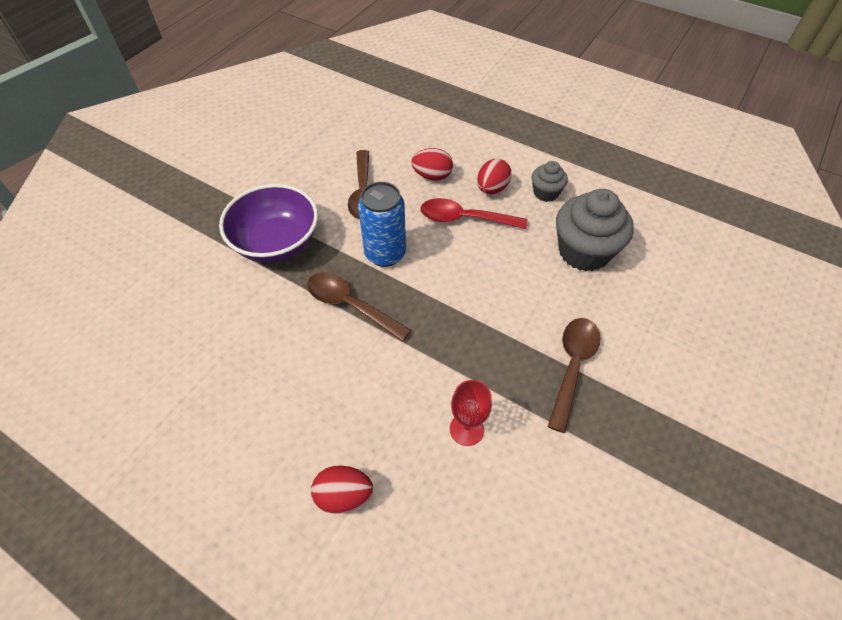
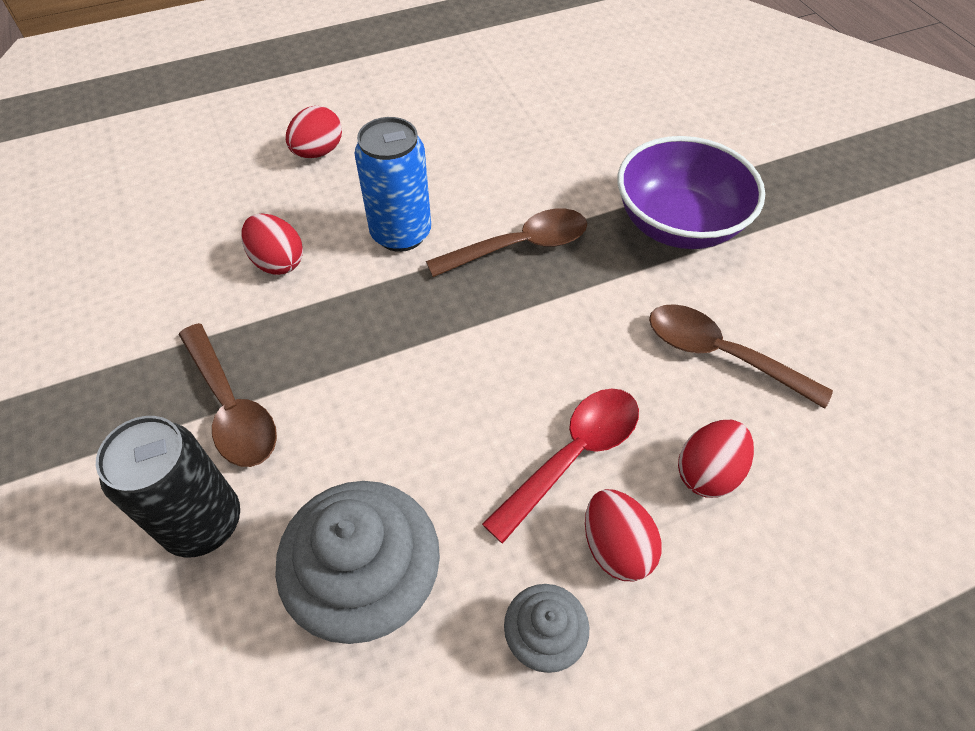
camera: 125 degrees right, 0 degrees up
(385, 253) = (576, 318): blue can -> blue can (401, 233)
(466, 429) = (278, 261): red goblet -> red egg
(628, 328) = (203, 522): none -> black can

